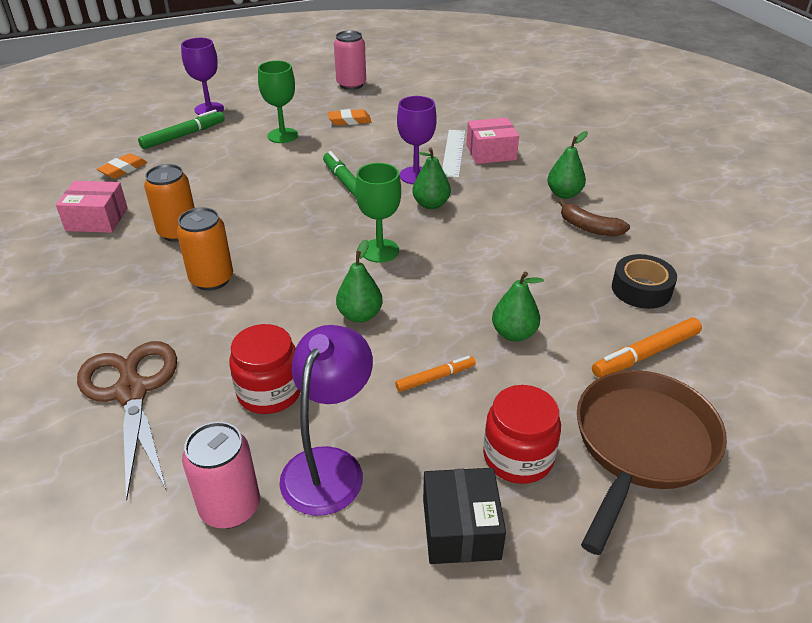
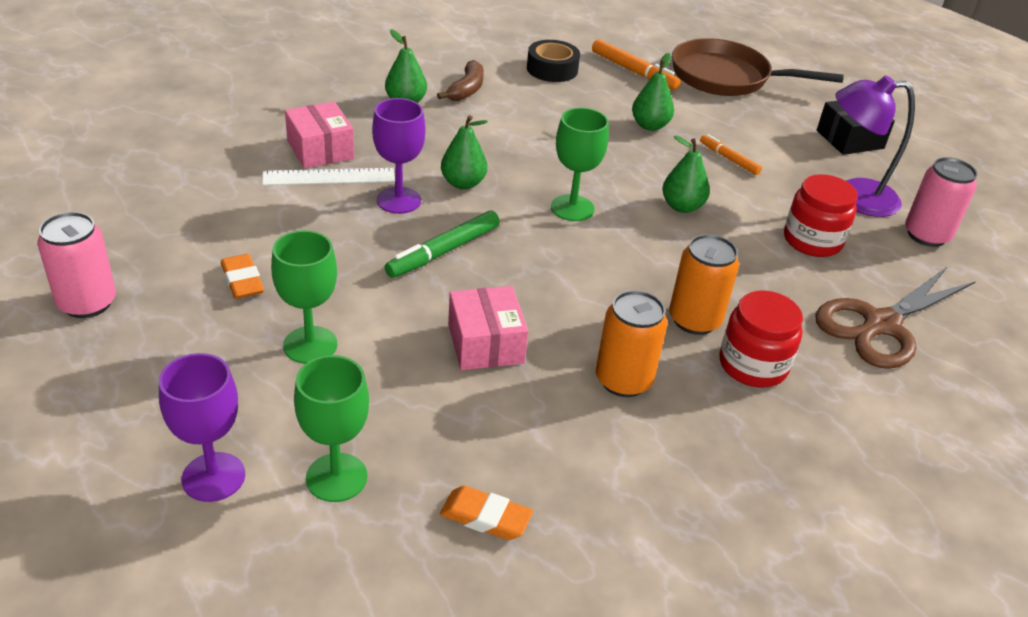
camera: 110 degrees left, 0 degrees up
(97, 219) = (639, 485): pink box -> pink box (485, 343)
(183, 135) = (336, 477): green marker -> green goblet
(518, 457) = (775, 121): red jar -> red jar (753, 365)

